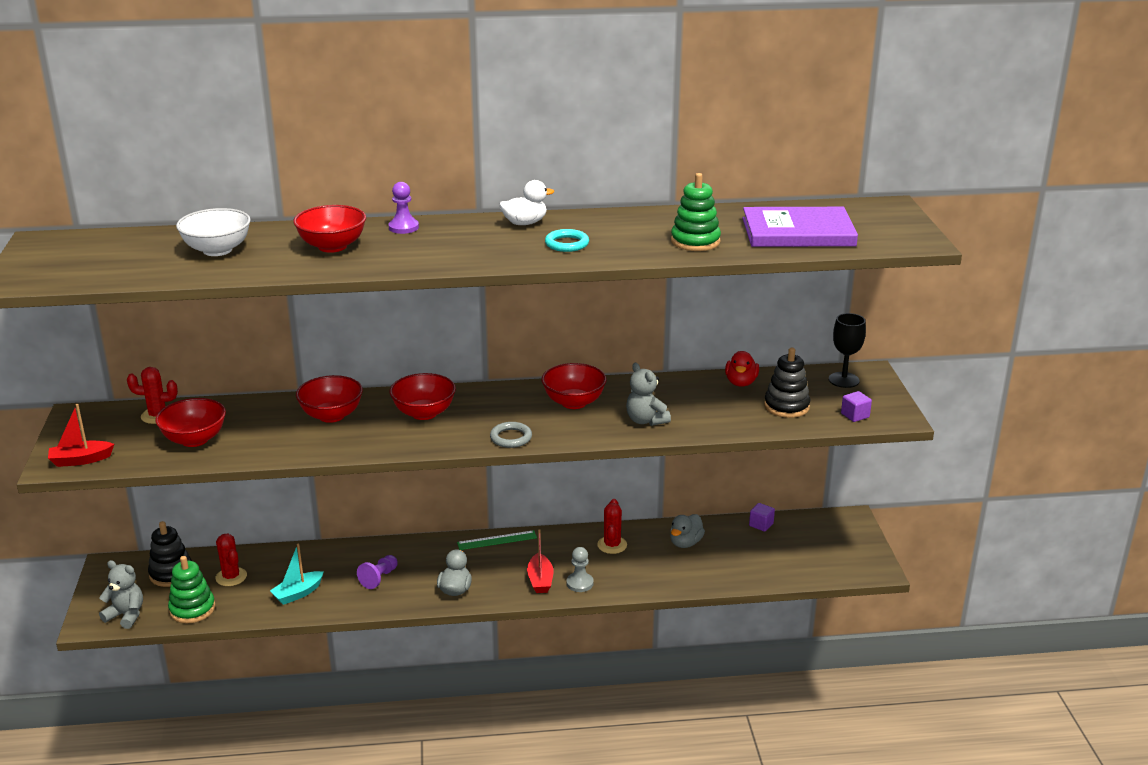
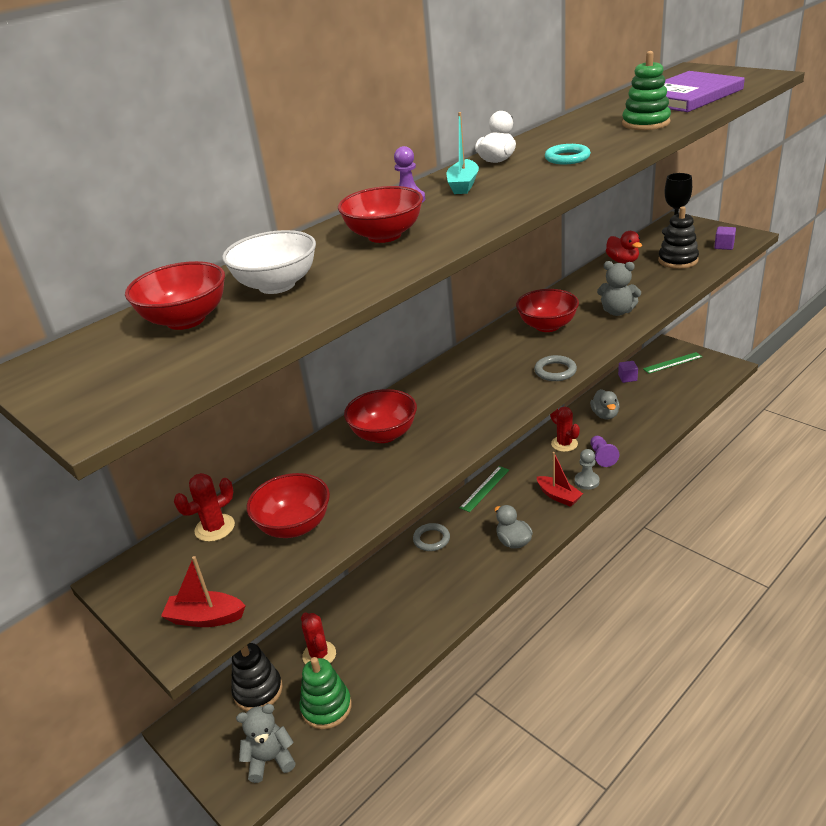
camera: 35 degrees left, 5 degrees up
(81, 460) = (206, 618): red boat -> red boat turned 60 degrees clockwise
(231, 577) = (319, 655): red cactus -> red cactus turned 45 degrees clockwise
(298, 593) = (399, 628): turquoise boat -> turquoise boat (463, 185)
(379, 578) = (444, 571): purple pawn -> purple pawn (602, 457)
(404, 551) = (431, 539): none -> grey ring
(424, 413) = (456, 391): red bowl -> red bowl (186, 320)
(827, 536) = (672, 363): none -> green ruler

